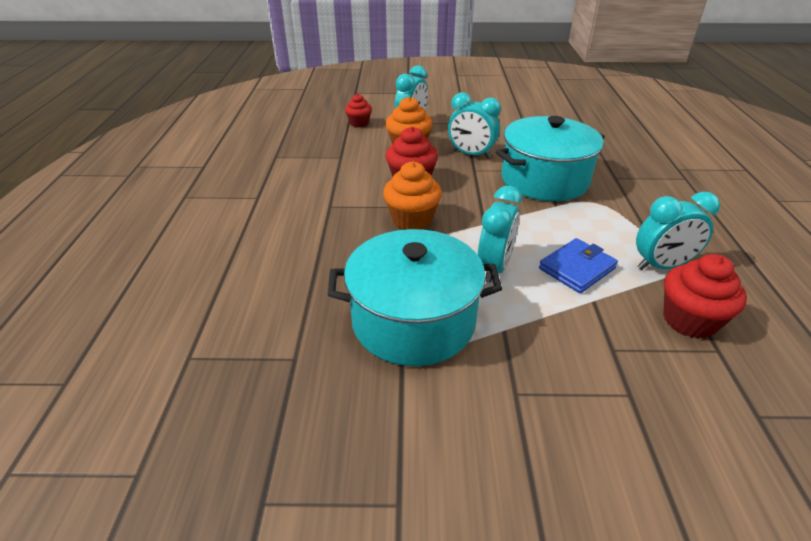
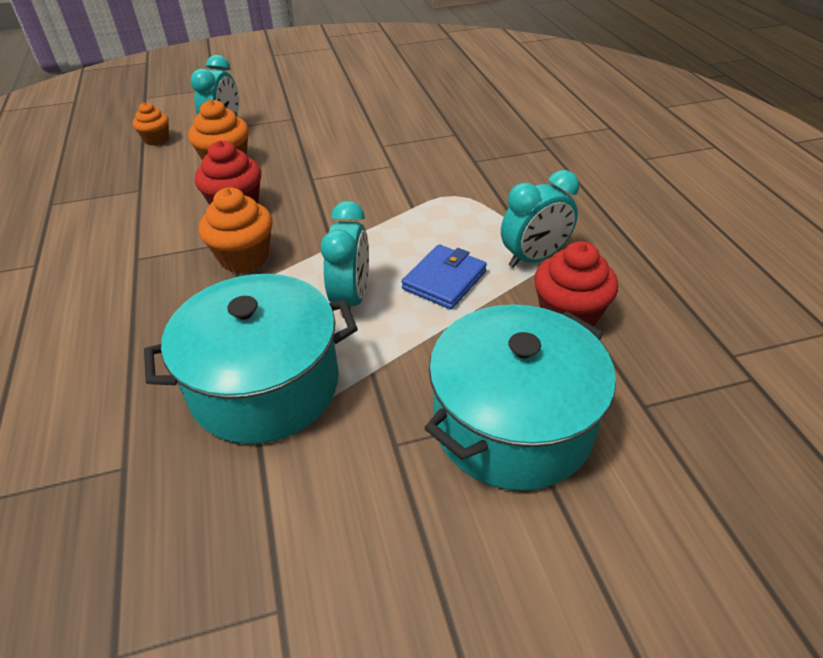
camera: 15 degrees left, 5 degrees up
(359, 123) = (156, 139): red cupcake -> orange cupcake
(471, 154) = (305, 159): turquoise clock -> none
(544, 180) = (395, 177): turquoise pot -> turquoise pot (512, 423)

